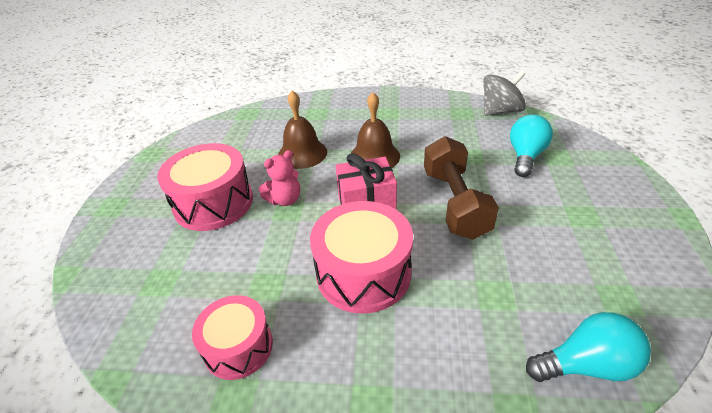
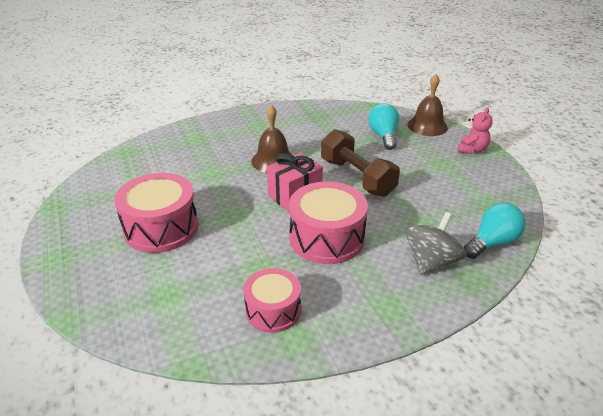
camera: 30 degrees left, 5 degrees down
(285, 200) = (224, 209): pink teddy bear -> pink teddy bear (472, 150)
(302, 153) = (209, 172): brown bell -> brown bell (427, 126)
(500, 111) = (345, 108): grey spinning top -> grey spinning top (431, 261)

